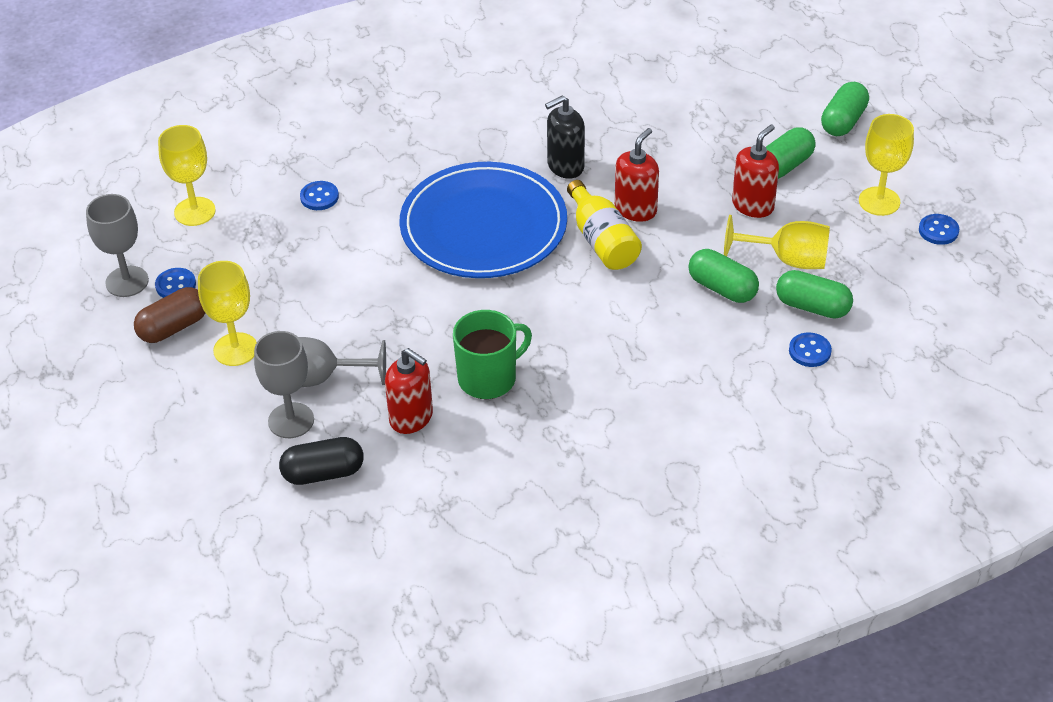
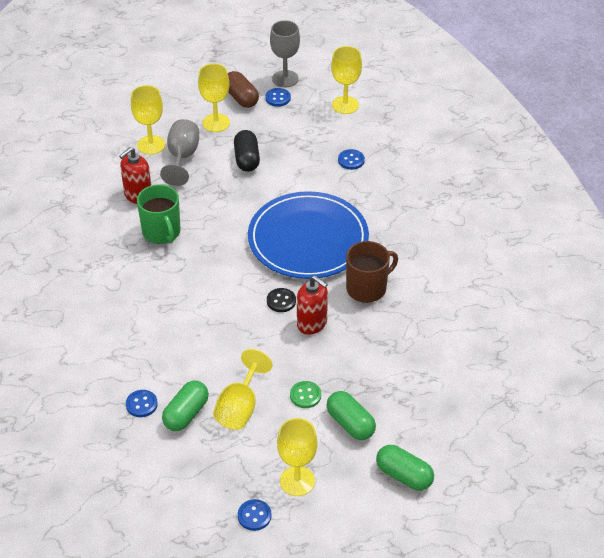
camera: 95 degrees right, 0 degrees up
(291, 420) = (151, 145): grey goblet -> yellow goblet
(323, 473) = (106, 157): black capsule -> black capsule (247, 159)
(565, 166) = (367, 288): black soap dispenser -> brown mug
(602, 241) = (281, 301): yellow bottle -> black button
(722, 288) = (217, 363): green capsule -> none
(753, 205) = (305, 395): red soap dispenser -> green button

